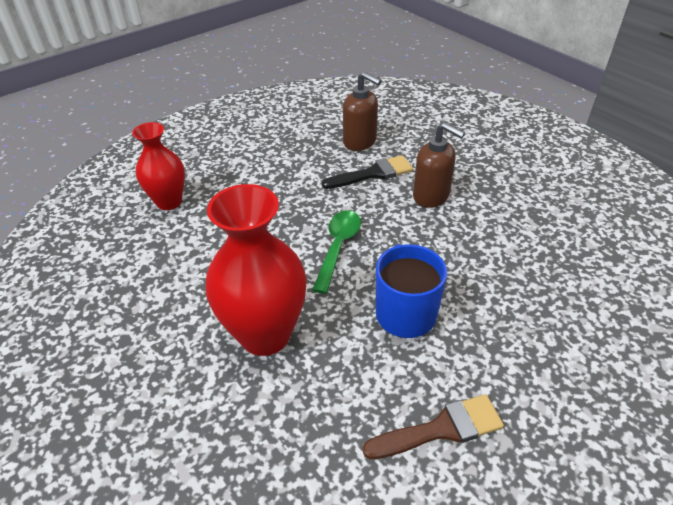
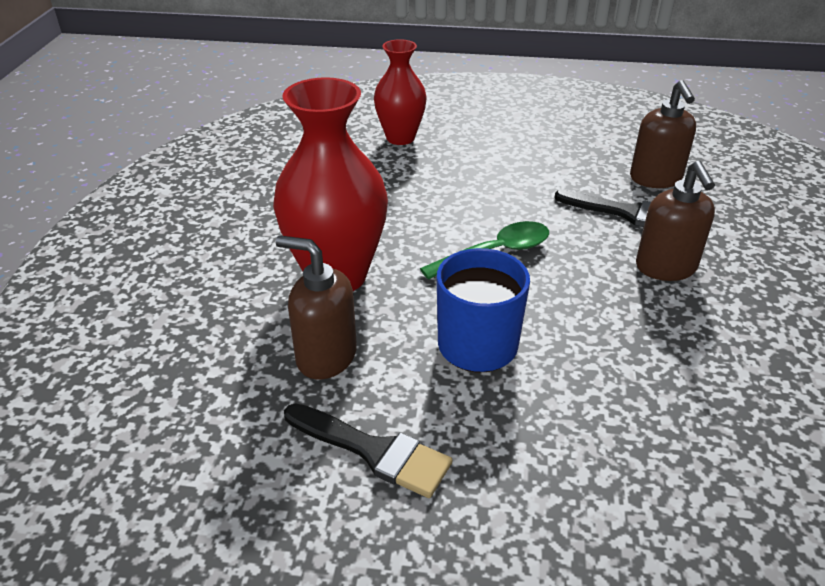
camera: 45 degrees right, 5 degrees down
(334, 395) = (325, 356): none -> brown soap dispenser
(441, 429) = (374, 451): brown brush -> black brush

